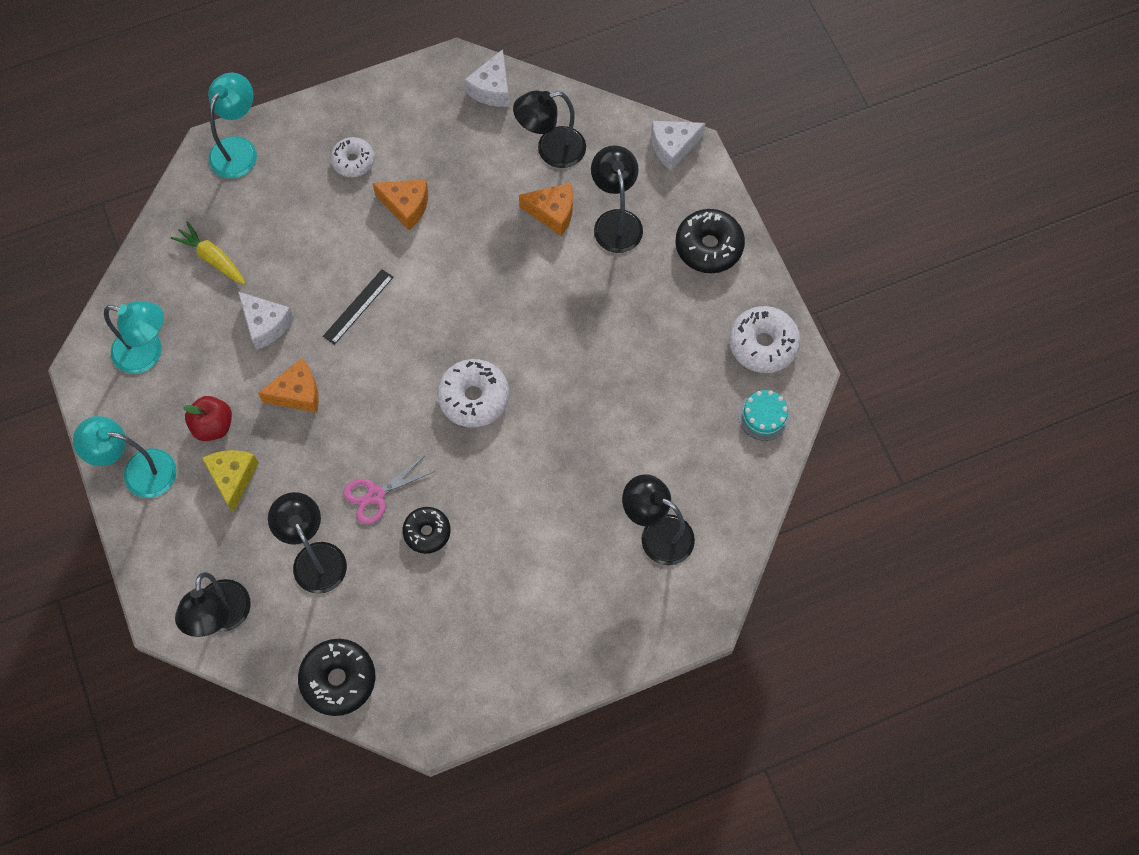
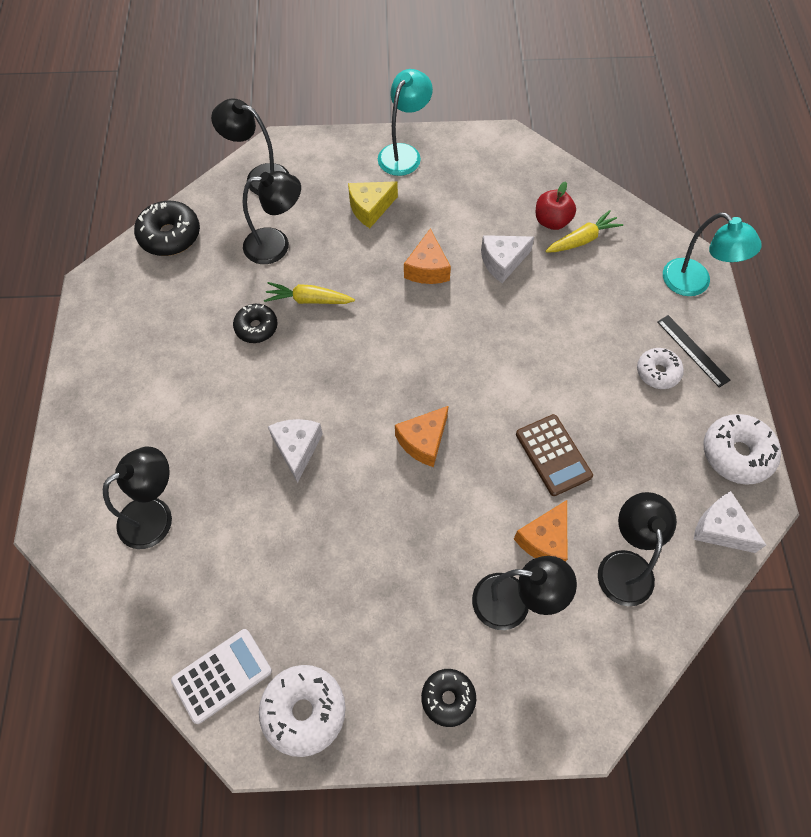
camera: 110 degrees right, 5 degrees down
(147, 353) = (505, 178): turquoise lamp -> none
(213, 425) = (422, 206): red apple -> red apple (552, 221)
(233, 478) = (370, 208): yellow cheese -> yellow cheese turned 135 degrees clockwise
(358, 306) = (495, 334): black ruler -> black ruler (692, 350)
(376, 495) = (308, 300): pink scissors -> yellow carrot
(406, 206) = (593, 403): orange cheese -> orange cheese (423, 441)
(471, 225) = (553, 455): none -> brown calculator
(474, 397) = (365, 401): white donut -> white donut (736, 454)
(673, 147) = (594, 709): white cheese -> white cheese (297, 449)
(709, 246) = (448, 698): black donut -> black donut, size x0.65
(764, 416) = (222, 675): turquoise cake -> white calculator

